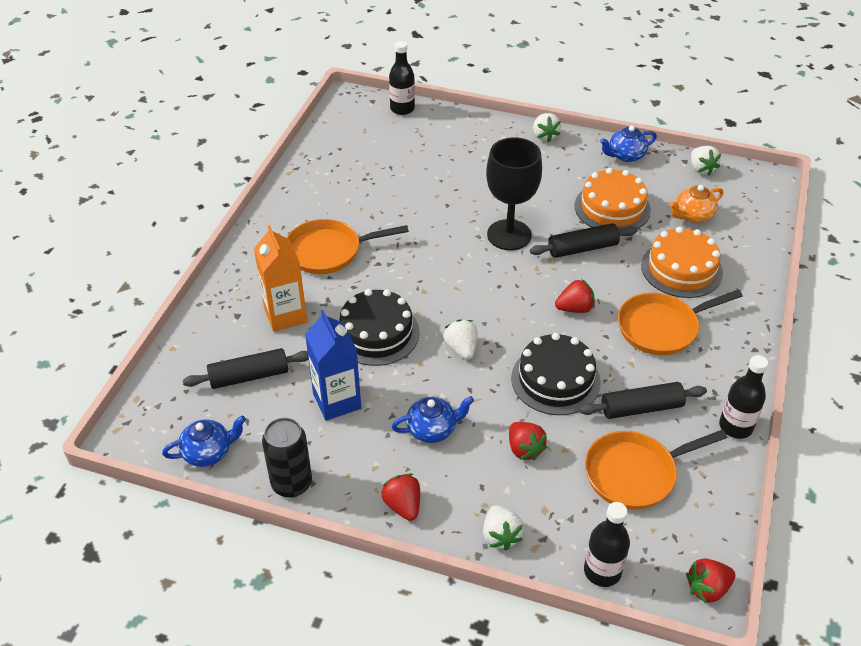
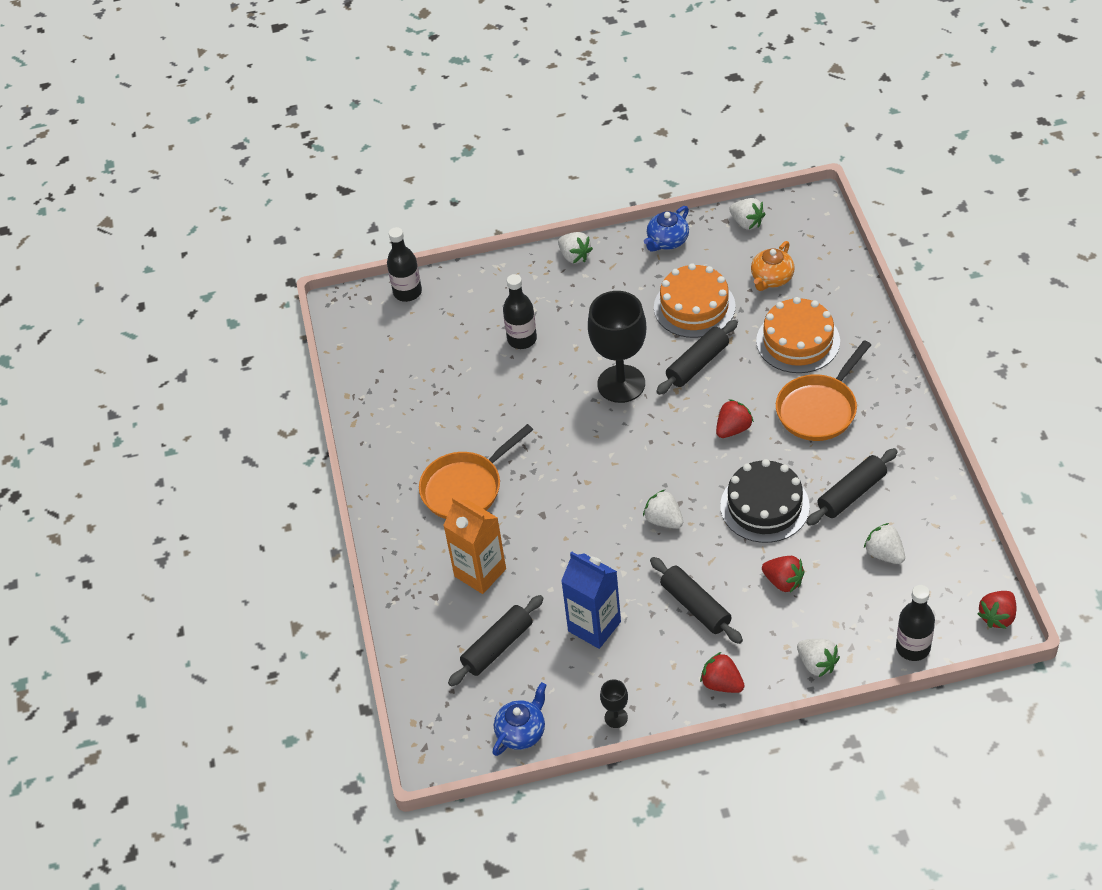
camera: 25 degrees left, 5 degrees up
(291, 483) = (616, 717): black can -> black goblet
(376, 333) = (577, 545): black cake -> none
(432, 429) = (695, 606): blue teapot -> black rolling pin
(635, 473) = (884, 554): orange pan -> white strawberry
(735, 426) = (936, 470): black bottle -> black bottle (522, 339)

